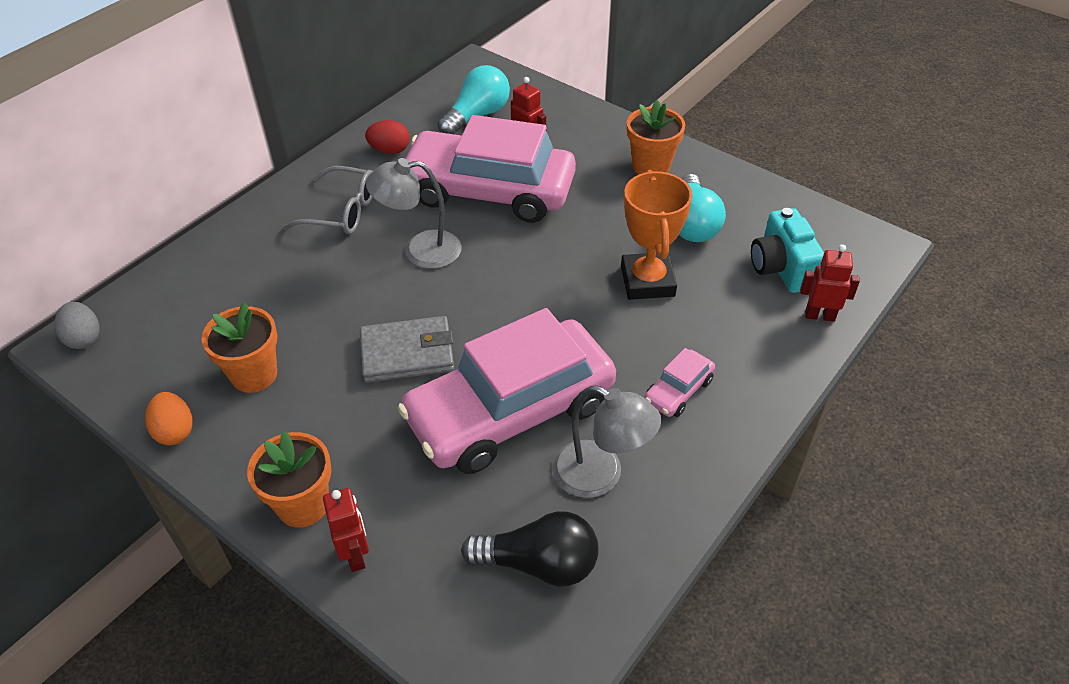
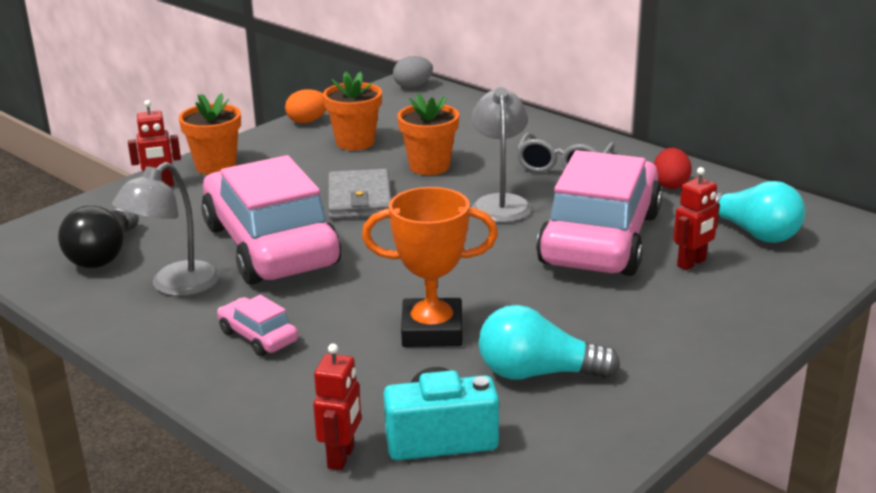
camera: 95 degrees right, 20 degrees down
(651, 166) = (662, 350): orange flower pot -> orange flower pot (429, 166)

